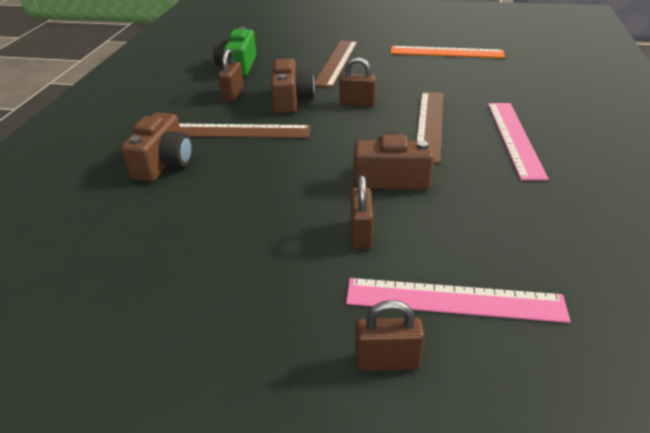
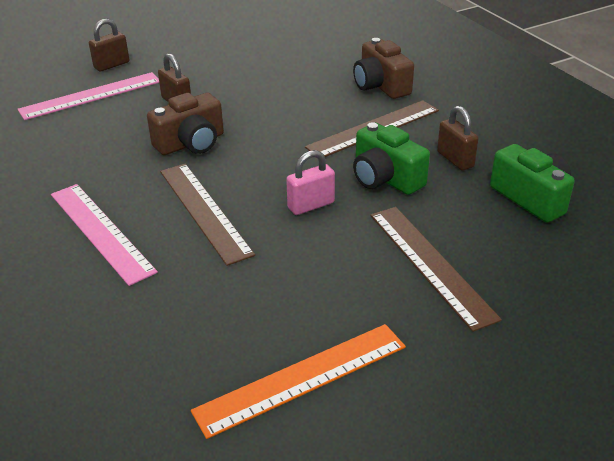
camera: 140 degrees right, 0 degrees up
(291, 100) = (385, 178): brown camera -> green camera
(357, 103) = (311, 205): brown padlock -> pink padlock

